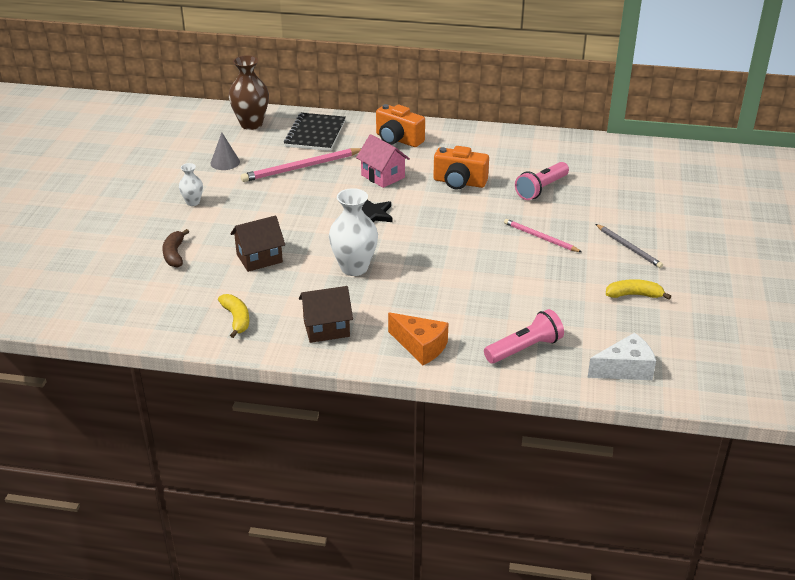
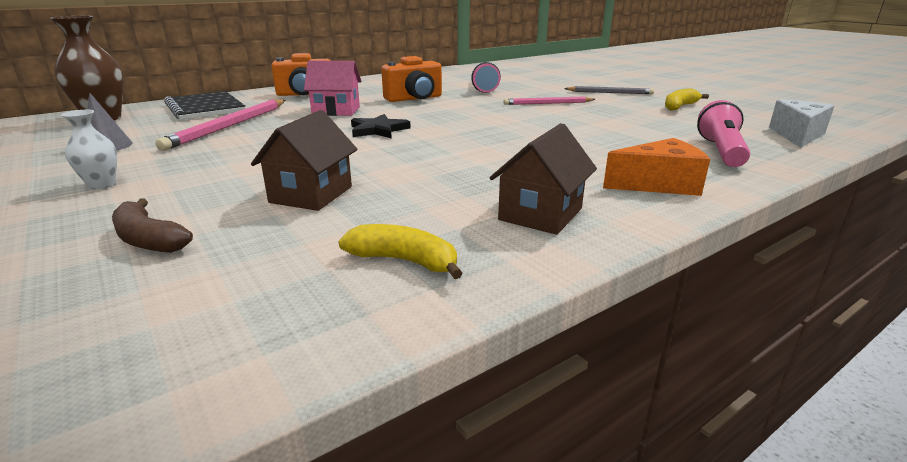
camera: 45 degrees left, 10 degrees down
(354, 268) = (447, 162): white vase -> none

